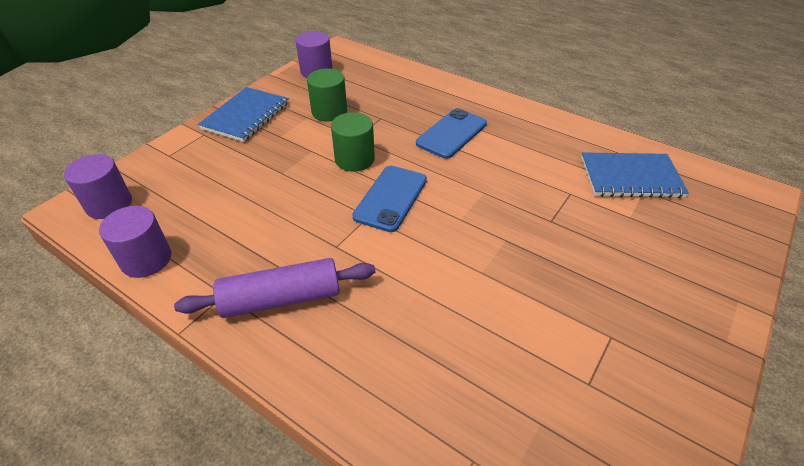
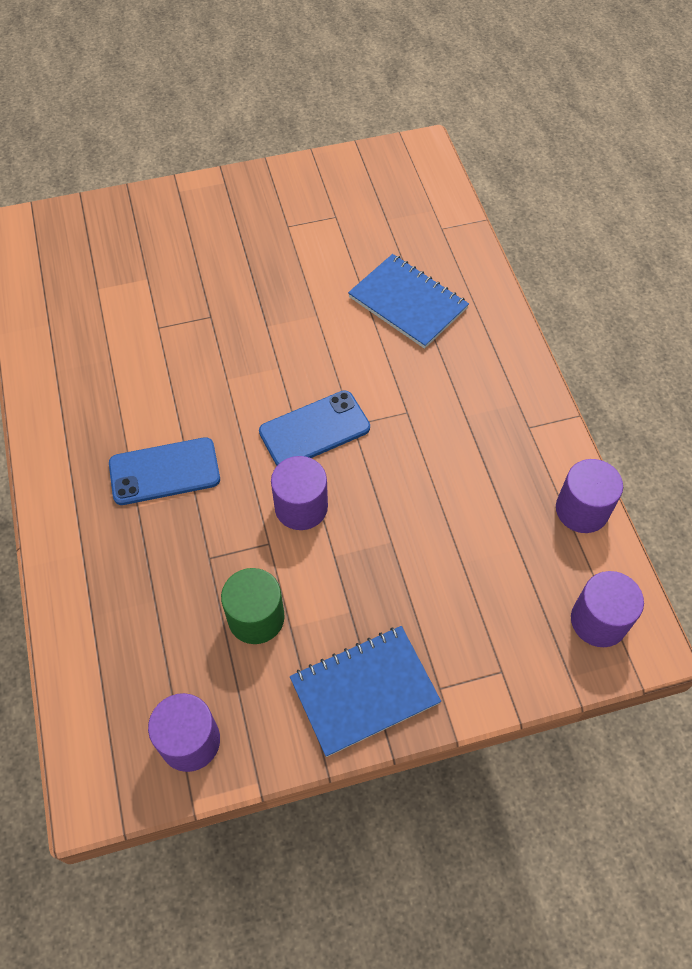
camera: 140 degrees left, 15 degrees up
(281, 299) = (485, 392): purple rolling pin -> none
(354, 159) = (301, 507): green cylinder -> purple cylinder
(630, 177) = (86, 306): blue notebook -> blue notebook (407, 303)

